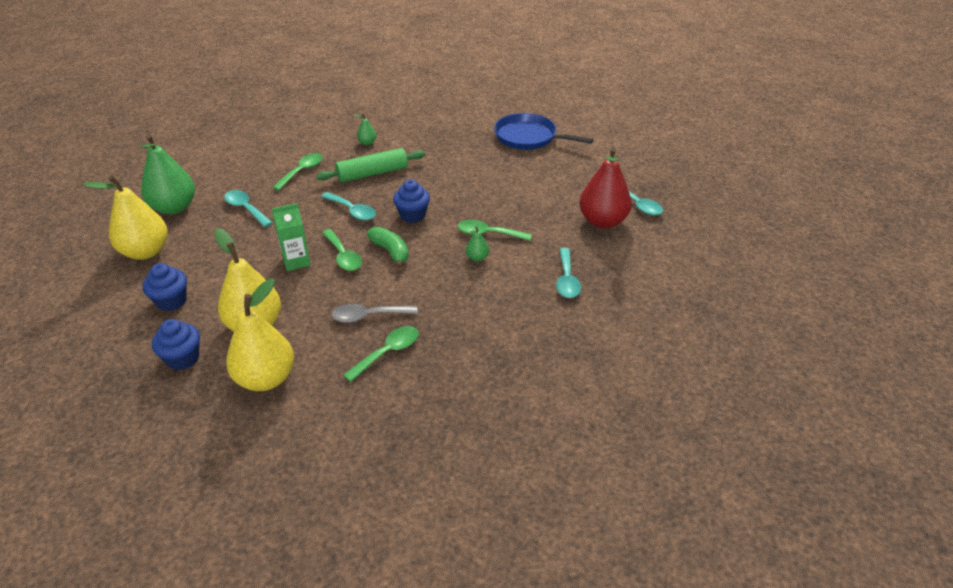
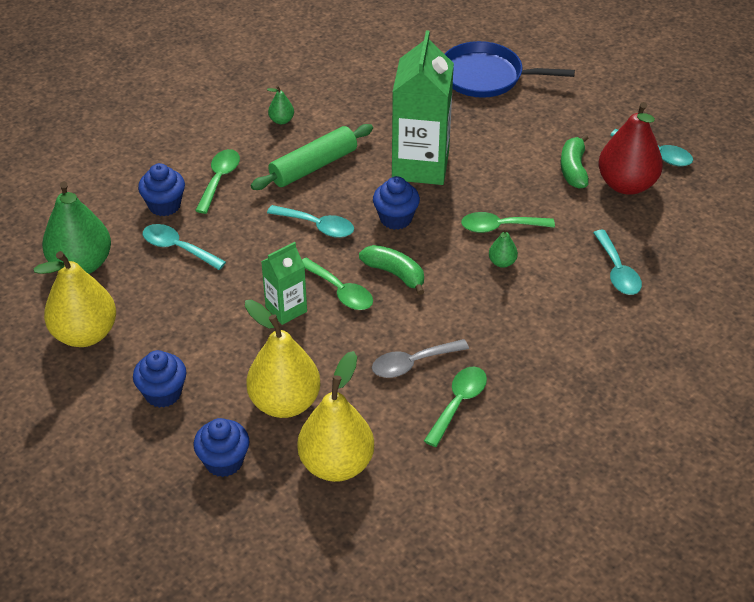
camera: 15 degrees left, 5 degrees up
(254, 181) = (164, 205): none -> blue cupcake
(450, 185) = (420, 166): none -> green carton
(565, 204) = (573, 169): none -> green banana

